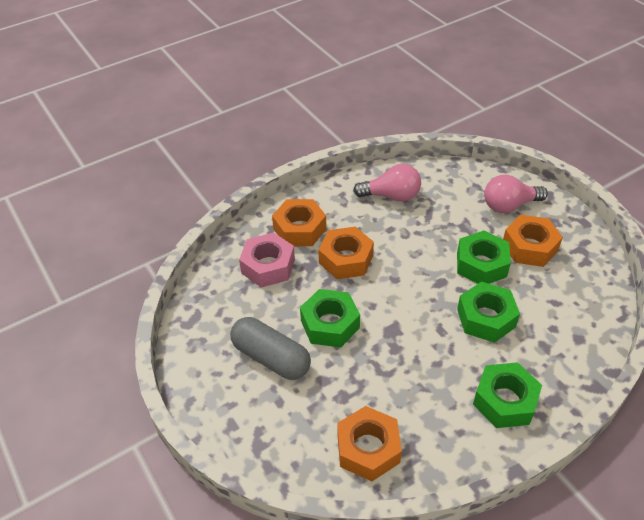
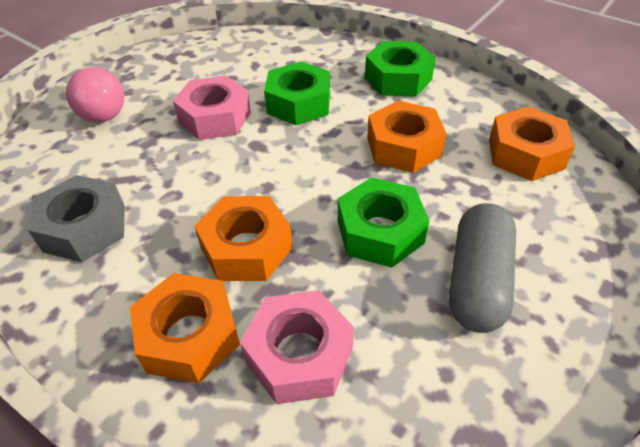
camera: 110 degrees left, 0 degrees up
(391, 196) = (85, 228): pink light bulb -> grey nut
(481, 264) = (215, 118): green nut -> pink nut
(529, 247) = (175, 88): orange nut -> orange nut (403, 147)

